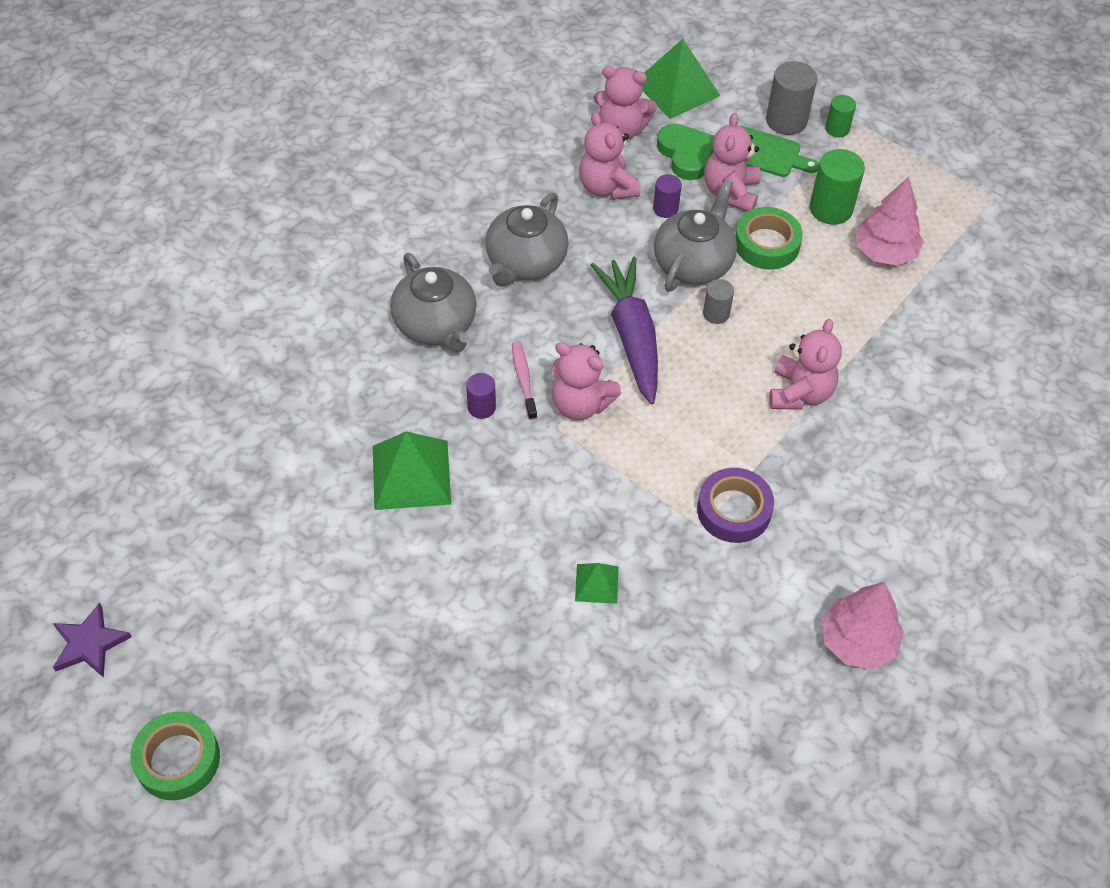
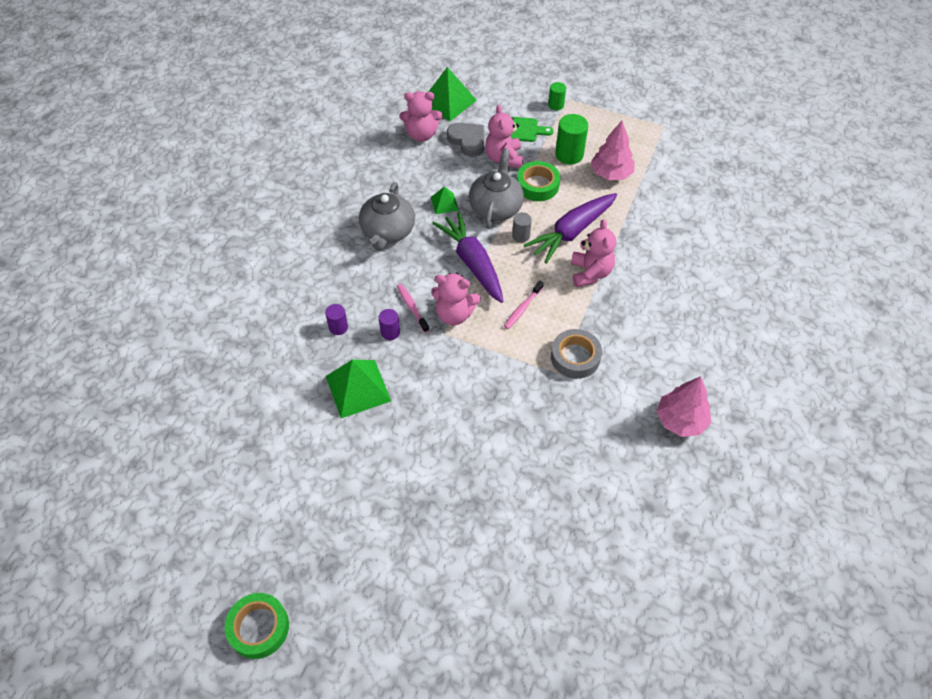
camera: 15 degrees left, 0 degrees up
(90, 643) = (169, 564): purple star -> none
(436, 325) = (342, 286): grey teapot -> none
(597, 583) = (504, 427): green pyramid -> green pyramid (444, 203)
(607, 187) = (424, 172): pink teddy bear -> none
(665, 208) = (466, 177): purple cylinder -> purple cylinder (338, 327)
(681, 420) = (522, 308): none -> pink toothbrush
(686, 154) = (468, 141): green heart -> grey heart
(734, 510) = (575, 357): purple tape -> grey tape
(786, 120) = (523, 107): grey cylinder -> none
(793, 326) = (571, 232): none -> purple carrot

